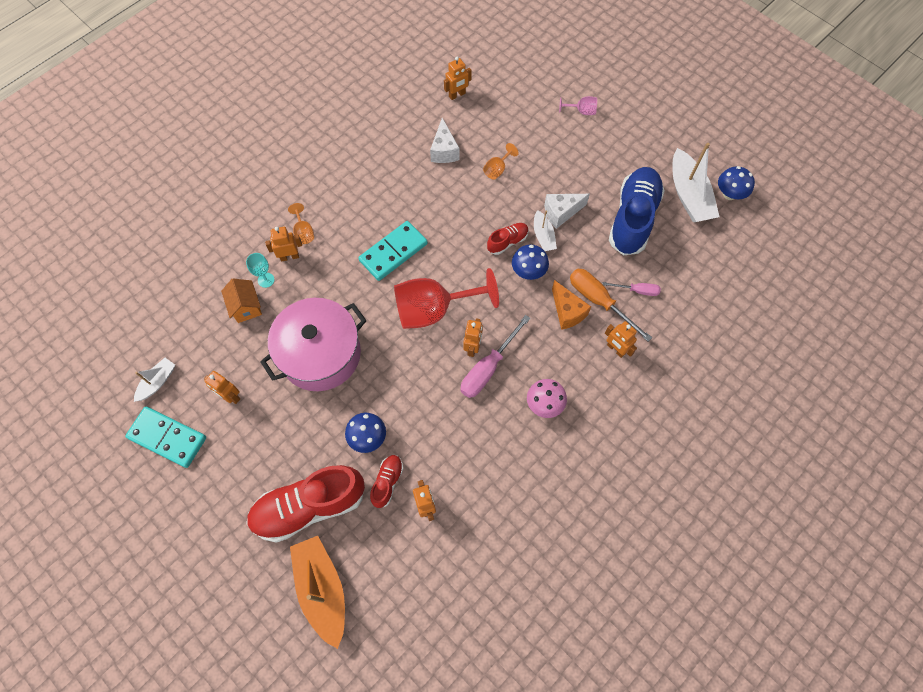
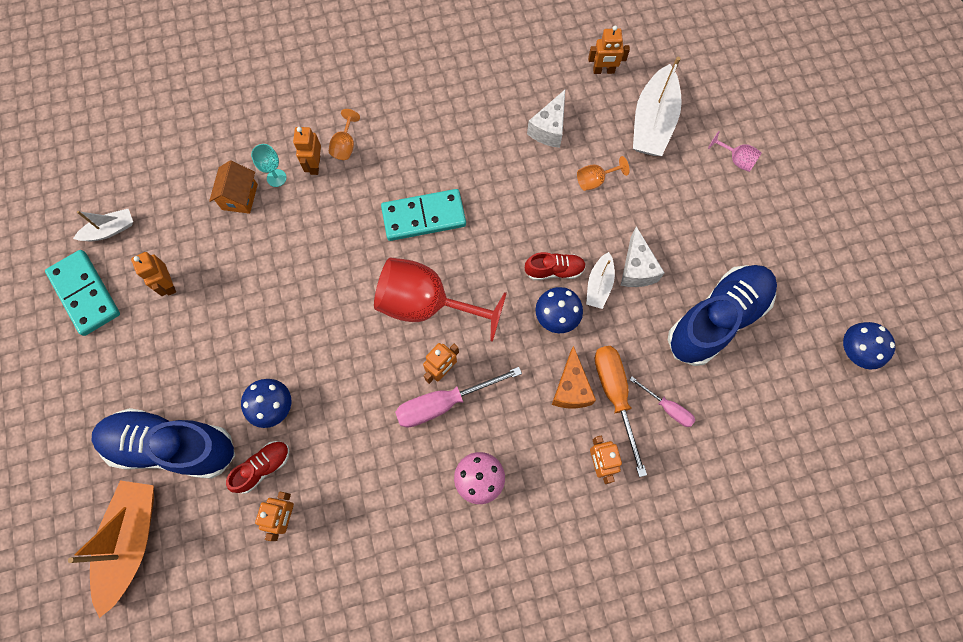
camera: 30 degrees right, 5 degrees up
(289, 256) = (315, 165): orange robot -> orange robot turned 105 degrees counterclockwise
(309, 506) = (172, 446): red shoe -> blue shoe
(320, 354) = (281, 289): pink pot -> none
(561, 213) = (636, 268): white cheese -> white cheese turned 105 degrees counterclockwise
(688, 195) = (803, 326): white boat -> white boat (653, 122)

